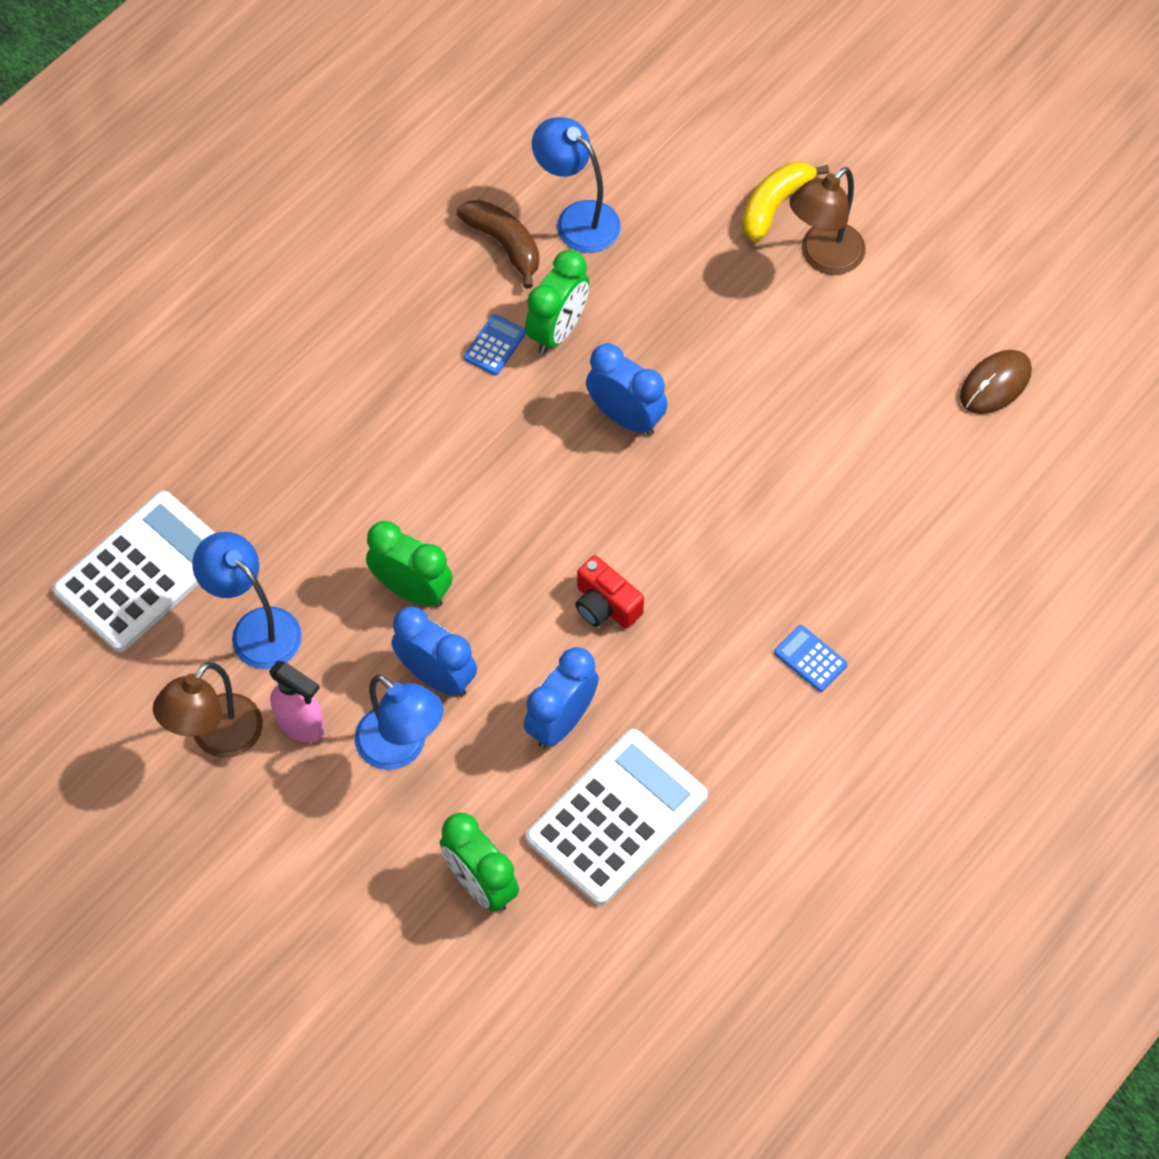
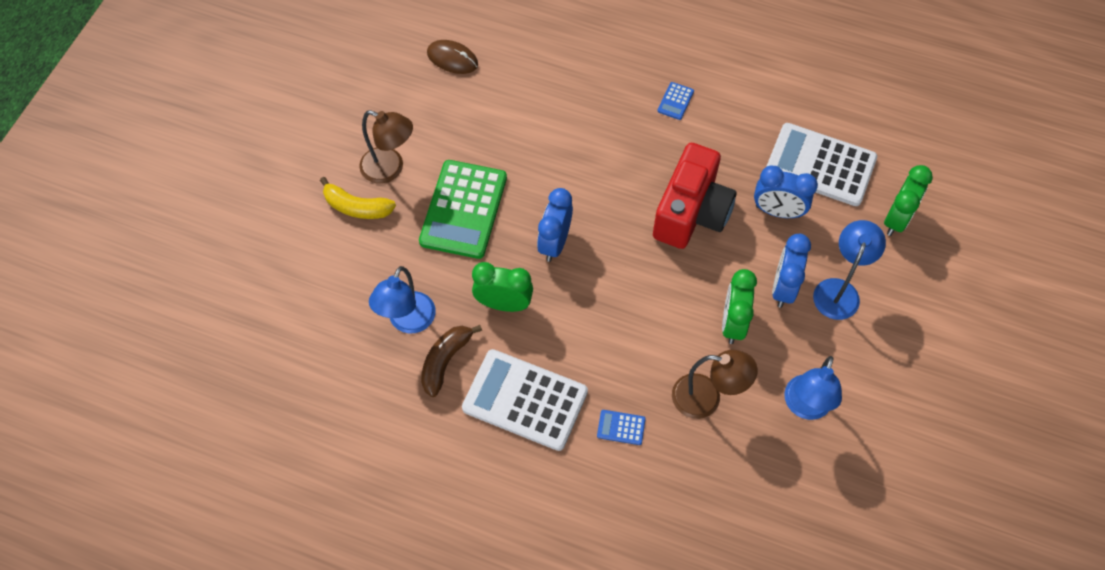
camera: 110 degrees left, 0 degrees up
(142, 572) = (801, 498): white calculator -> white calculator (525, 400)
(217, 738) = (889, 399): brown lamp -> brown lamp (706, 398)
(301, 724) = (854, 353): pink spray bottle -> none
(495, 345) = (530, 338): blue calculator -> blue calculator (621, 427)
(605, 605) = (691, 212): red camera -> red camera, size x2.02
(722, 325) = (464, 209): none -> green calculator

